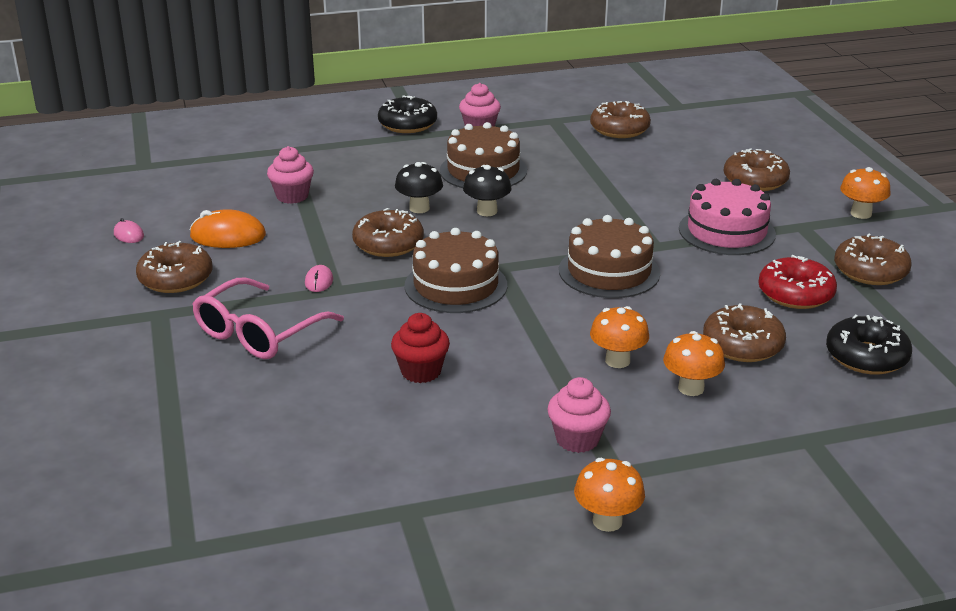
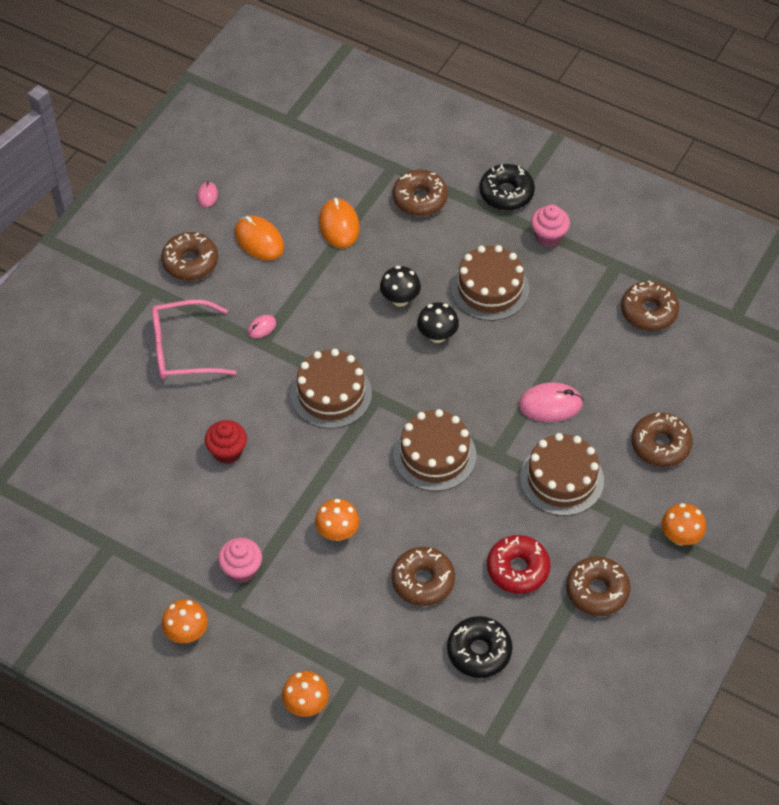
camera: 45 degrees right, 25 degrees up
(292, 196) = (339, 225): pink cupcake -> orange mouse
(388, 244) = (339, 322): brown donut -> brown donut (420, 199)
(642, 201) = (550, 404): none -> pink mouse
(691, 388) = (347, 587): orange mushroom -> orange mushroom (306, 705)
(726, 231) = (561, 479): pink cake -> brown cake

